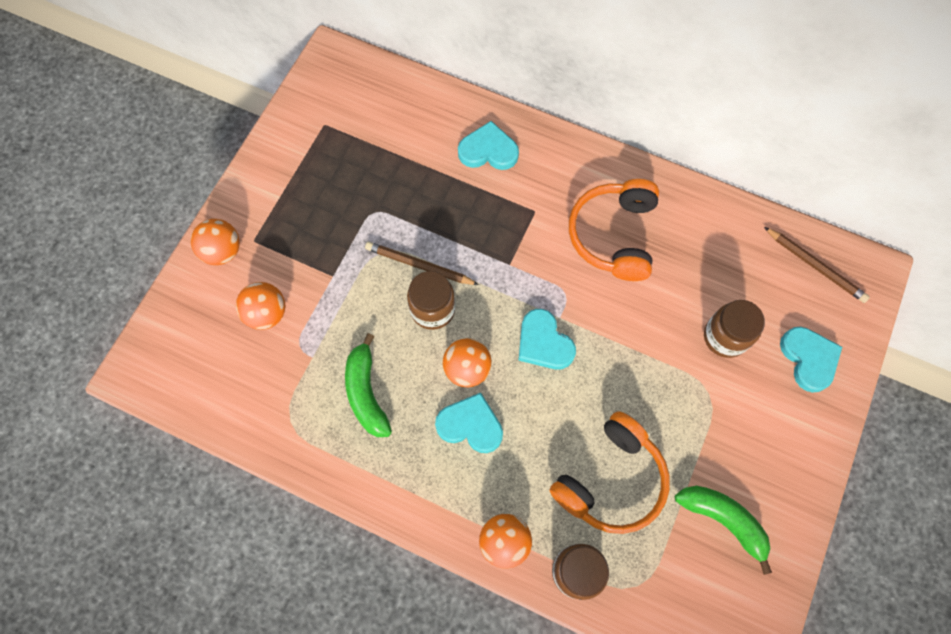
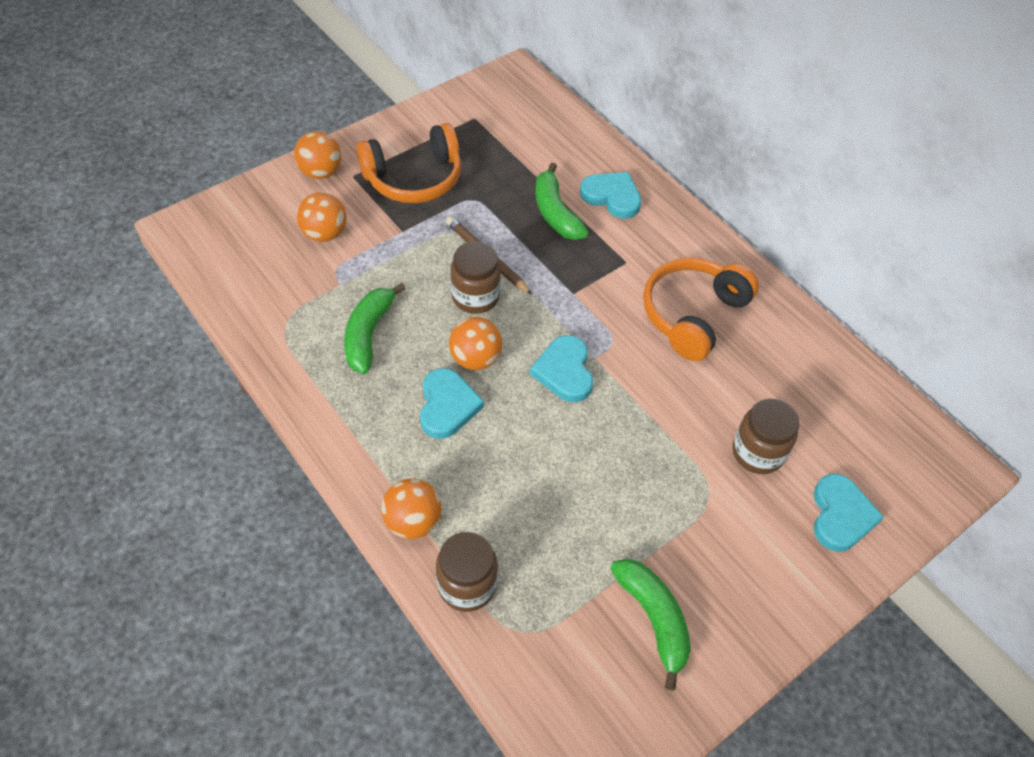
camera: 25 degrees right, 15 degrees down
(450, 191) = (555, 212): none -> green banana
(470, 425) = (447, 406): turquoise heart -> turquoise heart turned 45 degrees clockwise
(610, 480) = (556, 521): orange headphones -> orange headphones (414, 178)
(815, 266) = (897, 435): brown pencil -> none

